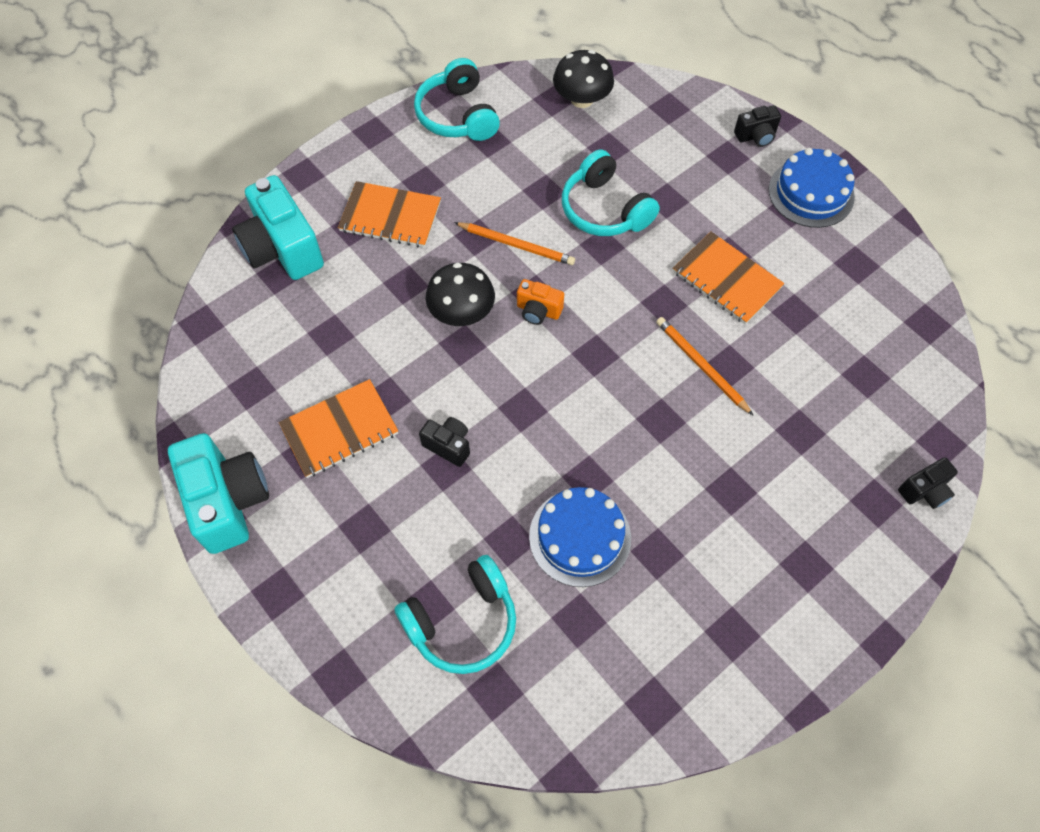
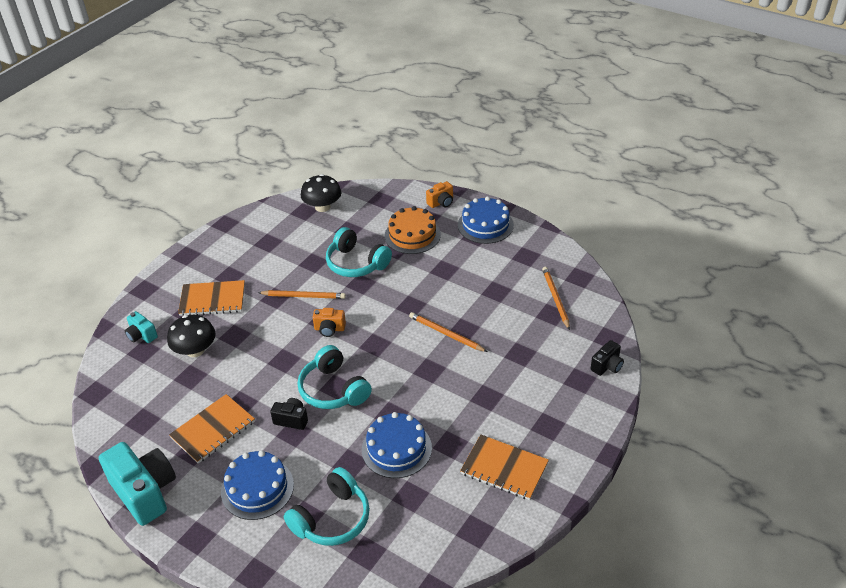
camera: 15 degrees left, 20 degrees down
(282, 249) = (141, 335): turquoise camera -> turquoise camera, size x0.49
(375, 541) = (257, 488): none -> blue cake
(458, 115) = (242, 233): turquoise headphones -> turquoise headphones (333, 389)
(461, 312) = (278, 342): black mushroom -> black mushroom (195, 350)
(698, 182) = (412, 235): none -> orange cake
(726, 279) = (447, 283): orange notebook -> orange notebook (504, 468)
(756, 136) = (441, 202): black camera -> orange camera
(880, 351) = (555, 298): none -> orange pencil

